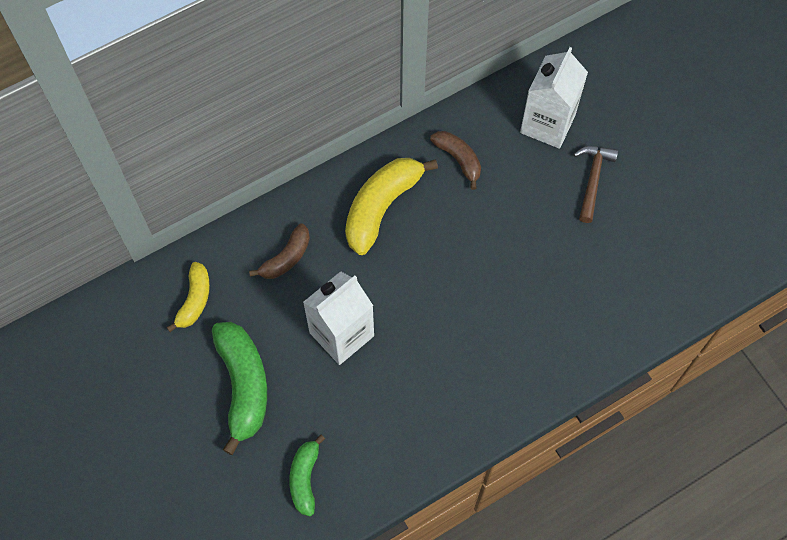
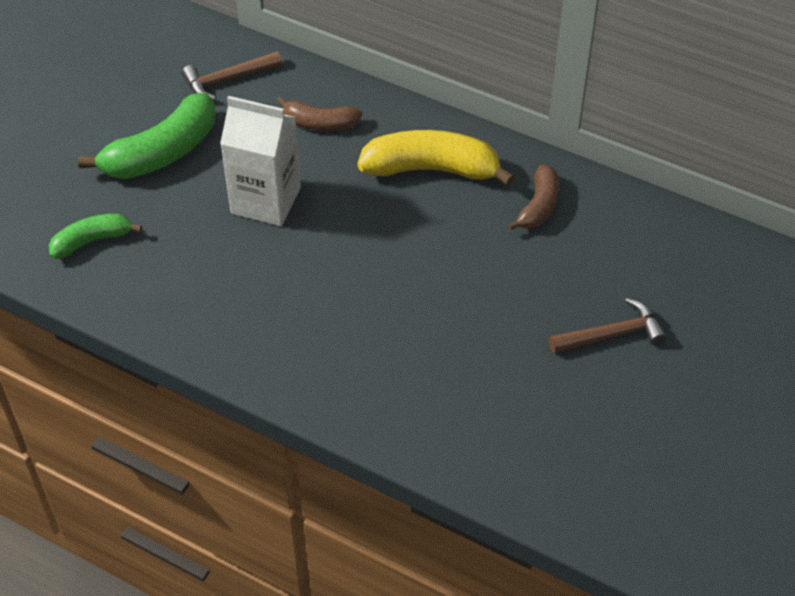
camera: 60 degrees right, 15 degrees down
(194, 300) = (228, 79): yellow banana -> brown hammer
(547, 124) = (648, 263): white carton -> none

